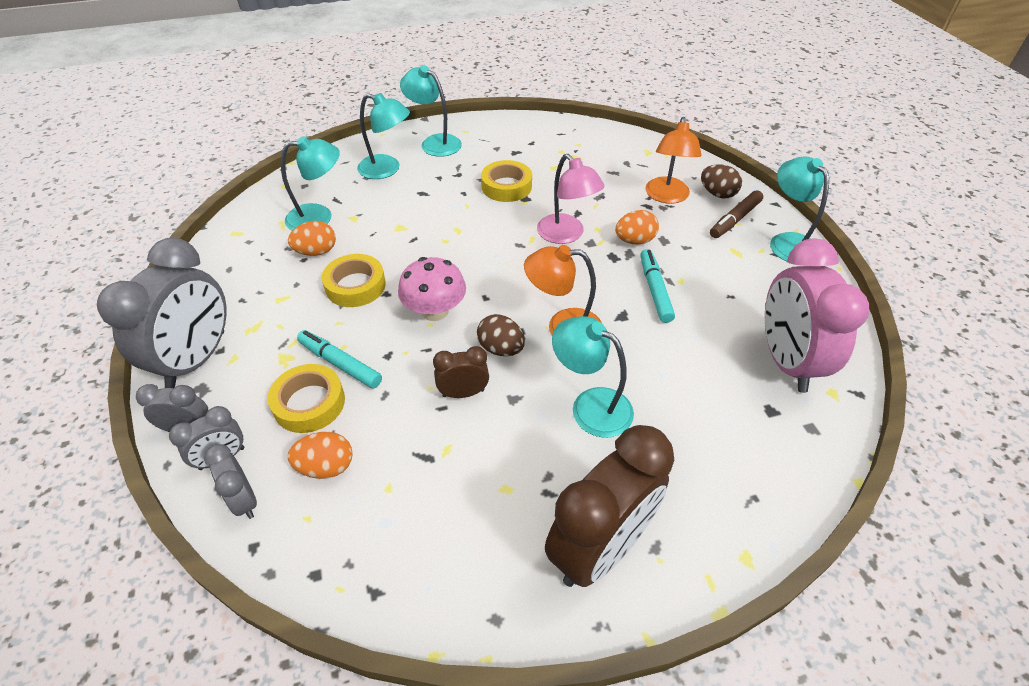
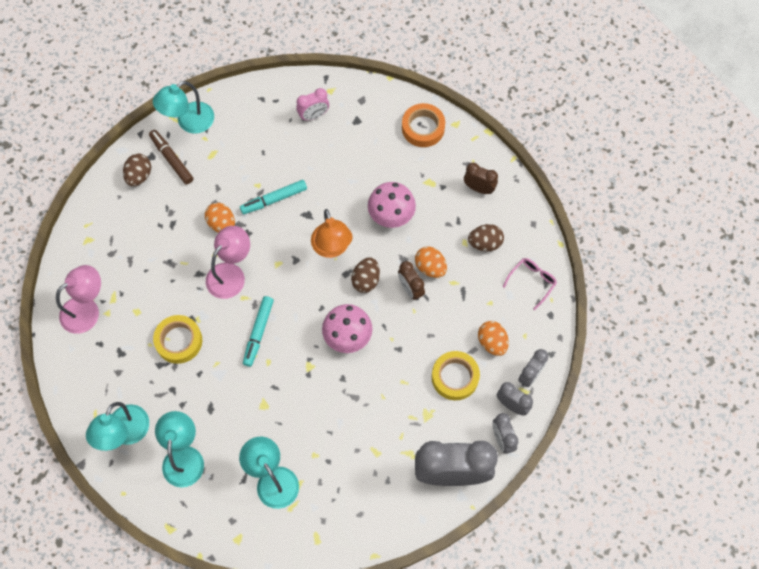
camera: 110 degrees left, 20 degrees up
(316, 252) = (316, 455): orange egg -> orange egg (430, 267)
(340, 364) = (417, 375): turquoise marker -> turquoise marker (258, 333)
(355, 286) = (343, 404): yellow tape -> none
(388, 568) = (532, 281): none -> pink glasses
(492, 518) = (485, 243): none -> brown egg
(570, 141) = (87, 310): none -> pink lamp
(590, 405) = (391, 215): turquoise lamp -> pink mushroom
(600, 548) = (479, 188): brown clock -> brown clock, size x0.48
(667, 197) = (155, 212): orange lamp -> none
(735, 220) = (171, 159): brown marker -> brown marker turned 150 degrees counterclockwise
(744, 500) = (423, 128): none -> orange tape
(786, 361) = (313, 115): pink clock -> pink clock, size x0.48

